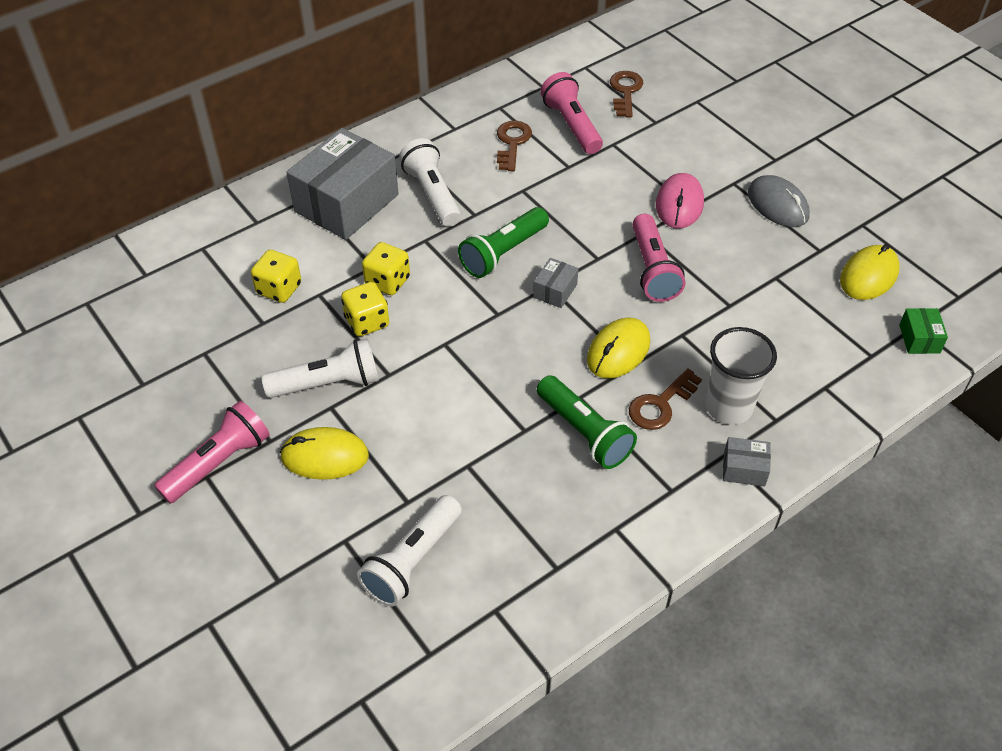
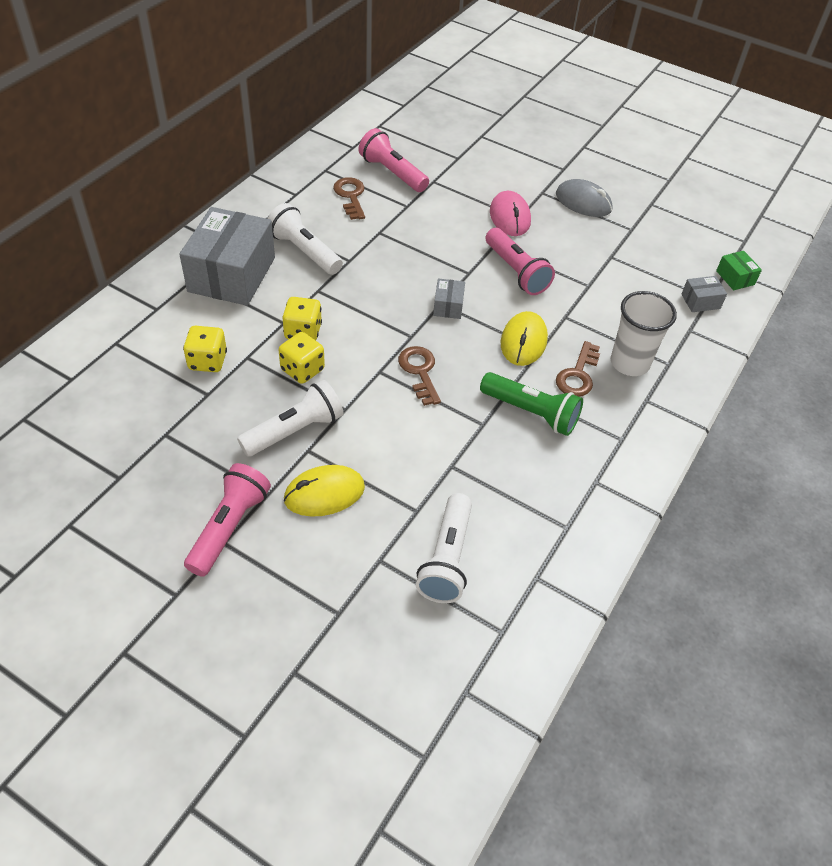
camera: 25 degrees left, 0 degrees up
(503, 253) = (390, 286): green flashlight -> none
(625, 91) = (421, 138): brown key -> brown key (419, 371)
(744, 469) = (666, 407): grey box -> grey box (700, 301)
(869, 276) = (676, 240): yellow mouse -> none

